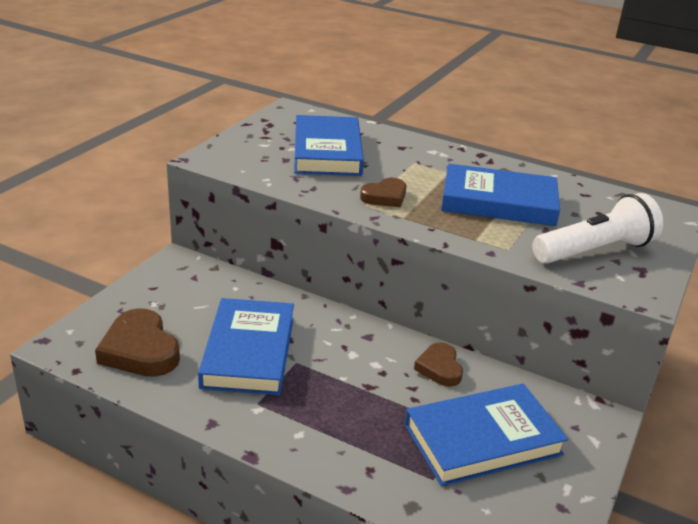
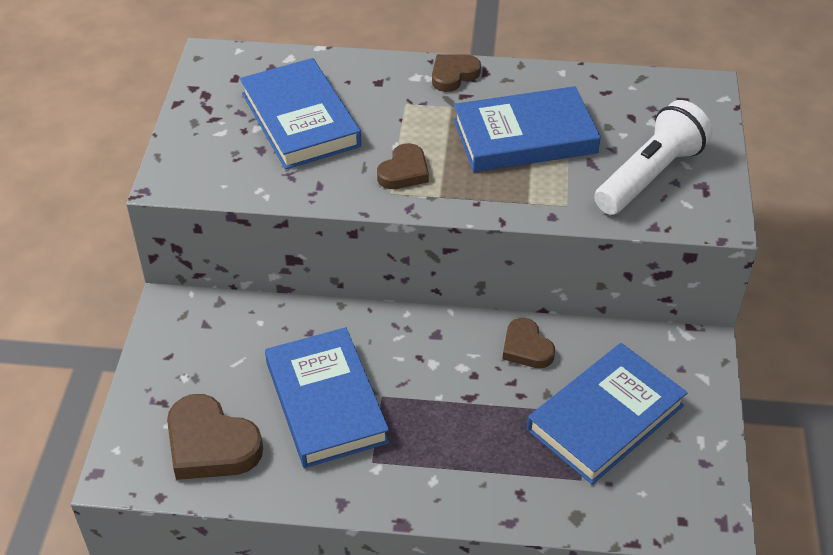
camera: 20 degrees left, 15 degrees up
(463, 157) = (453, 75): none -> brown heart

